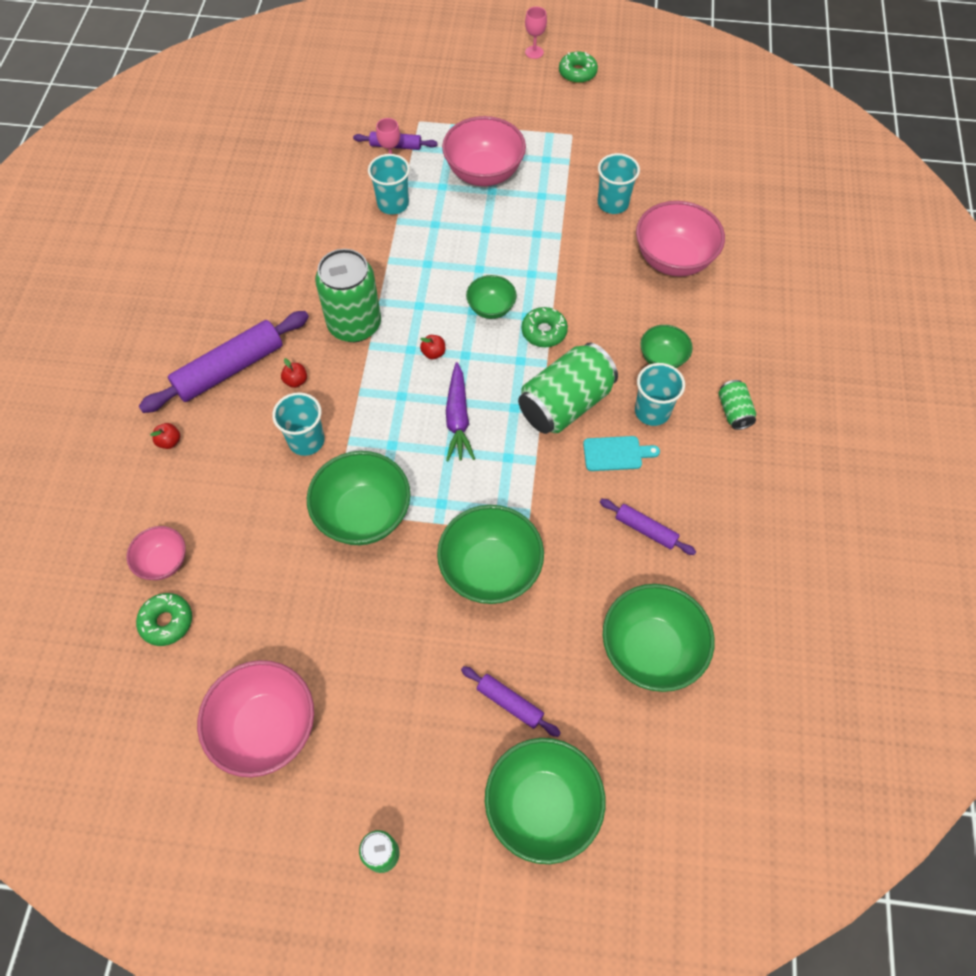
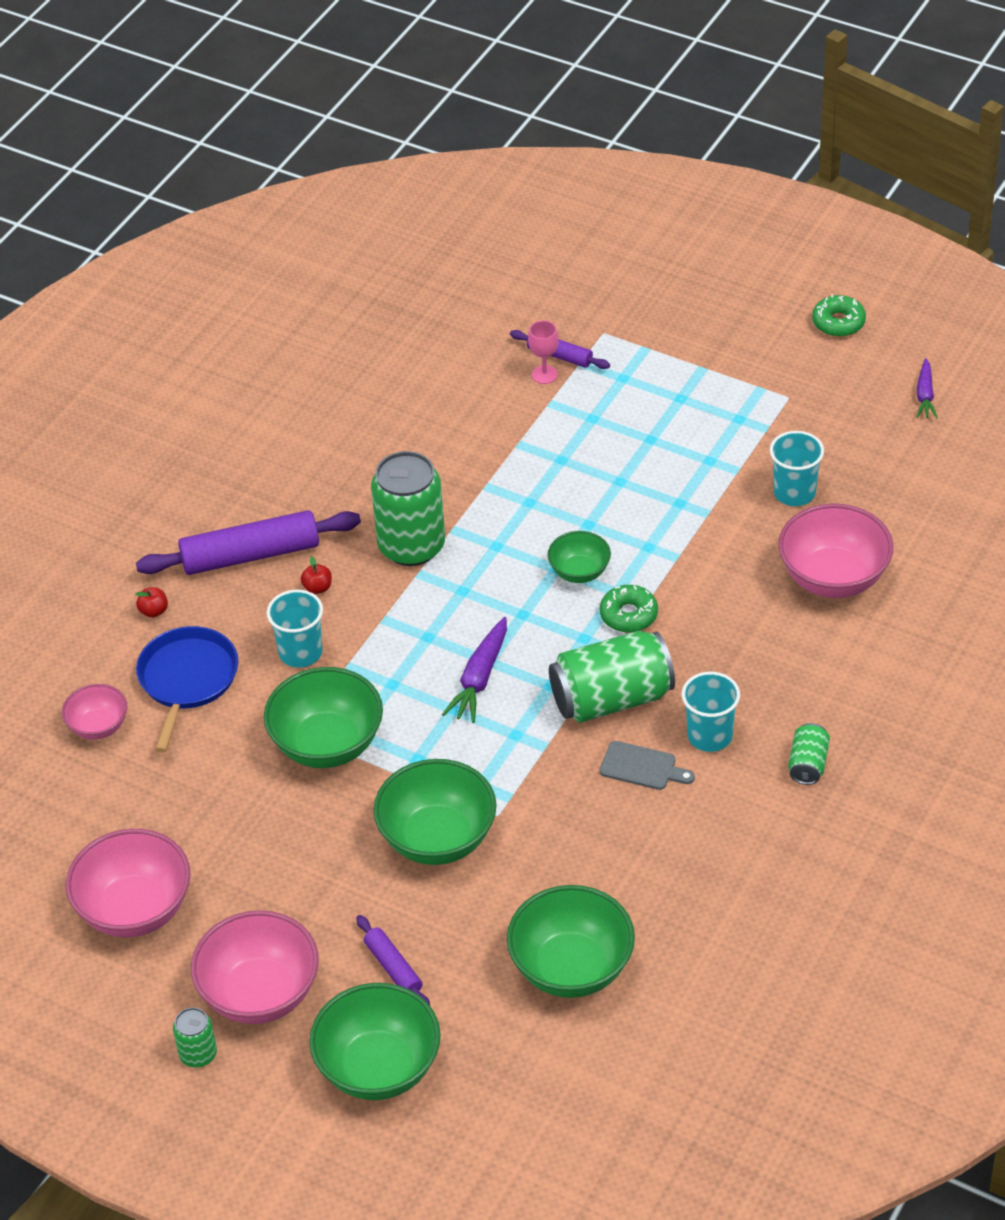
camera: 25 degrees right, 15 degrees down
(167, 622) = (78, 783): green donut -> none
(223, 494) = (187, 680): none -> blue pan
(393, 204) = (522, 423): turquoise cup -> none
(433, 353) = (487, 602): red apple -> none
(484, 173) = (652, 415): pink bowl -> pink bowl (260, 994)
(534, 52) = (795, 283): pink goblet -> none
(616, 453) = (642, 767): turquoise cutting board -> grey cutting board
(645, 530) = (632, 853): purple rolling pin -> none
(662, 109) = (925, 395): none -> purple carrot
(662, 358) = (755, 683): green bowl -> none

